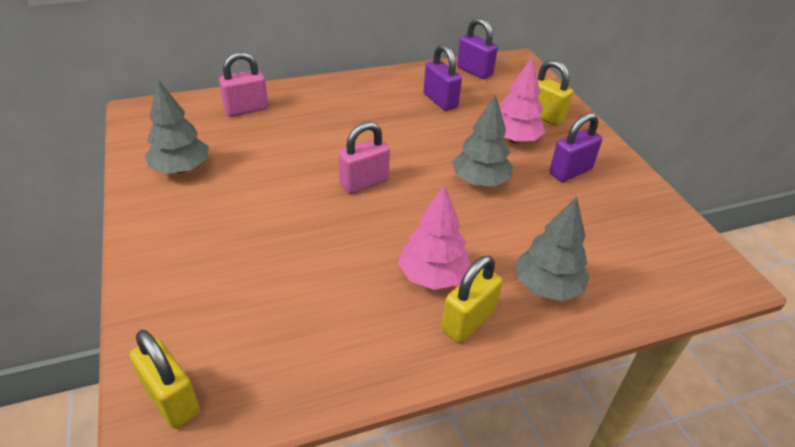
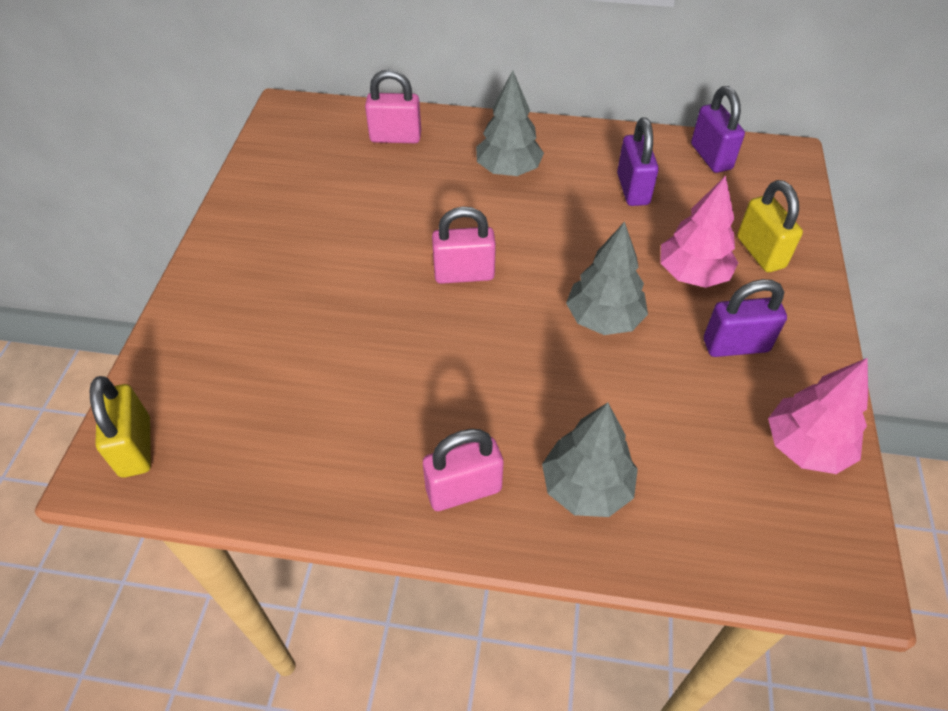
camera: 30 degrees right, 10 degrees up
(181, 169) = (286, 194): grey tree -> grey tree (508, 170)
(433, 276) = (462, 420): pink tree -> pink tree (806, 447)
(468, 321) = (463, 490): yellow padlock -> pink padlock

